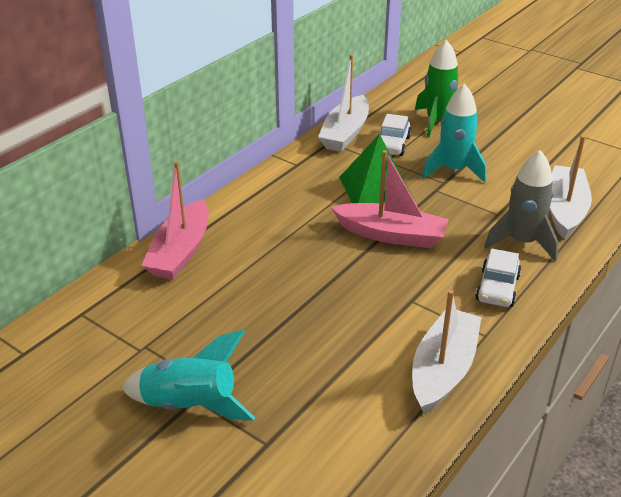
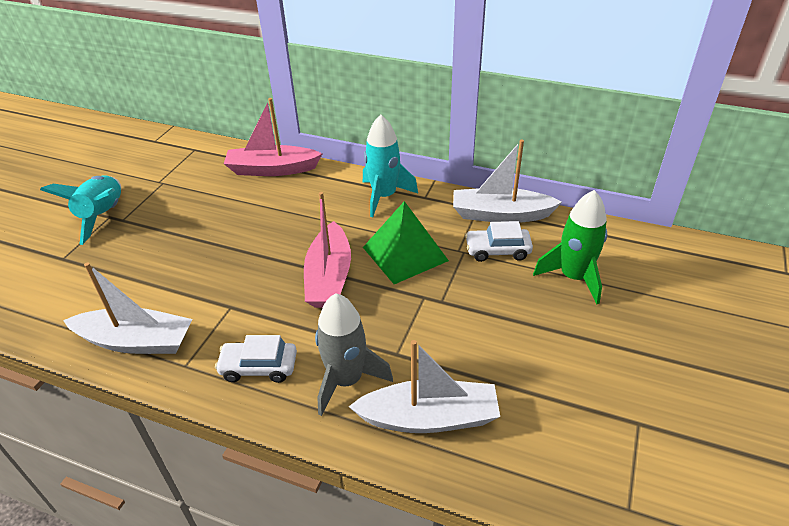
camera: 75 degrees right, 5 degrees up
(453, 170) = (471, 305): turquoise rocket -> turquoise rocket (384, 196)

